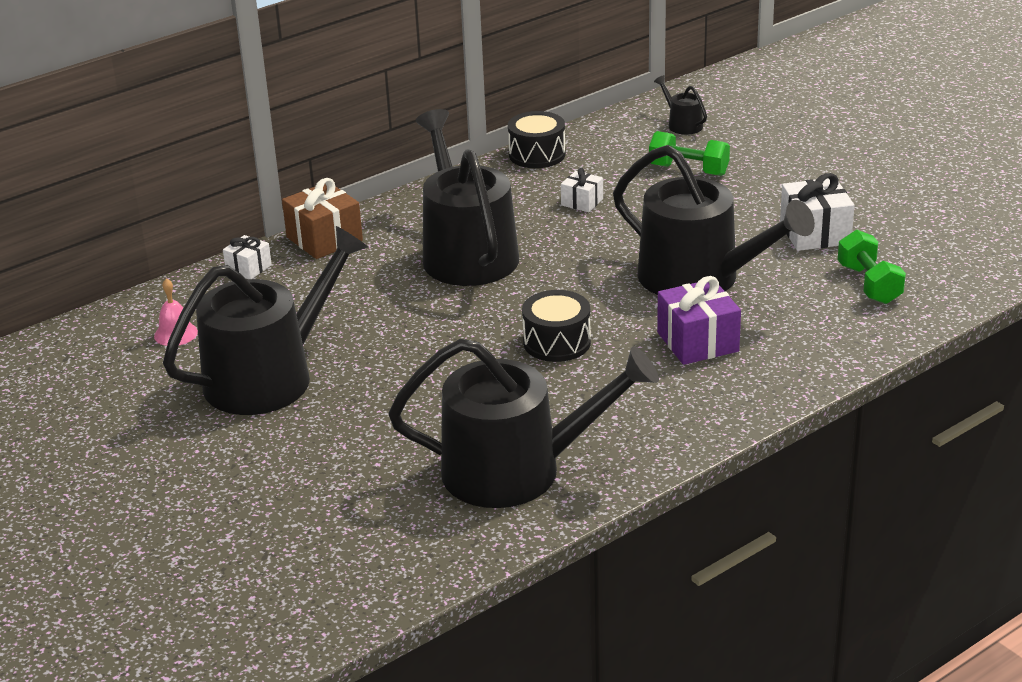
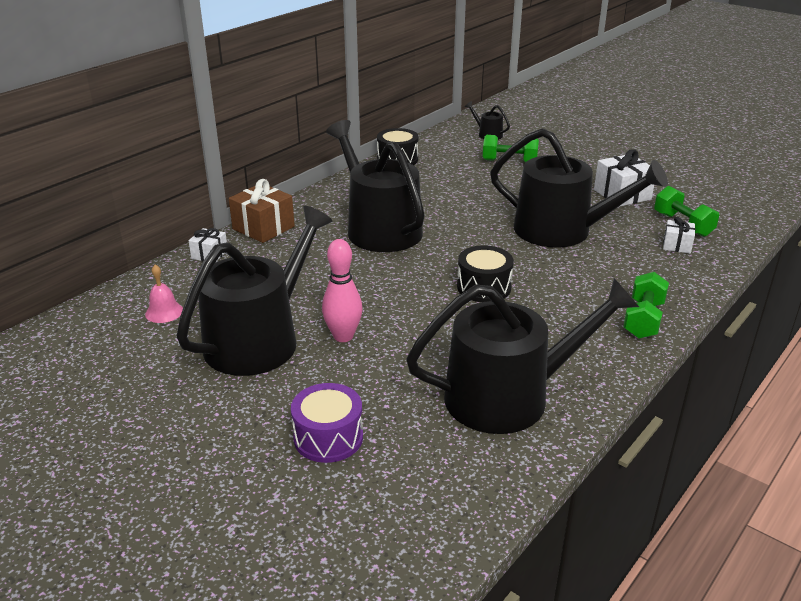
camera: 15 degrees left, 0 degrees up
(302, 488) = (328, 437): none -> purple drum
(363, 383) = (343, 336): none -> pink bowling pin
(582, 202) = (447, 187): white gift -> white gift (677, 245)
(697, 342) = (590, 276): purple gift -> none
(729, 403) = (643, 320): none -> green dumbbell

